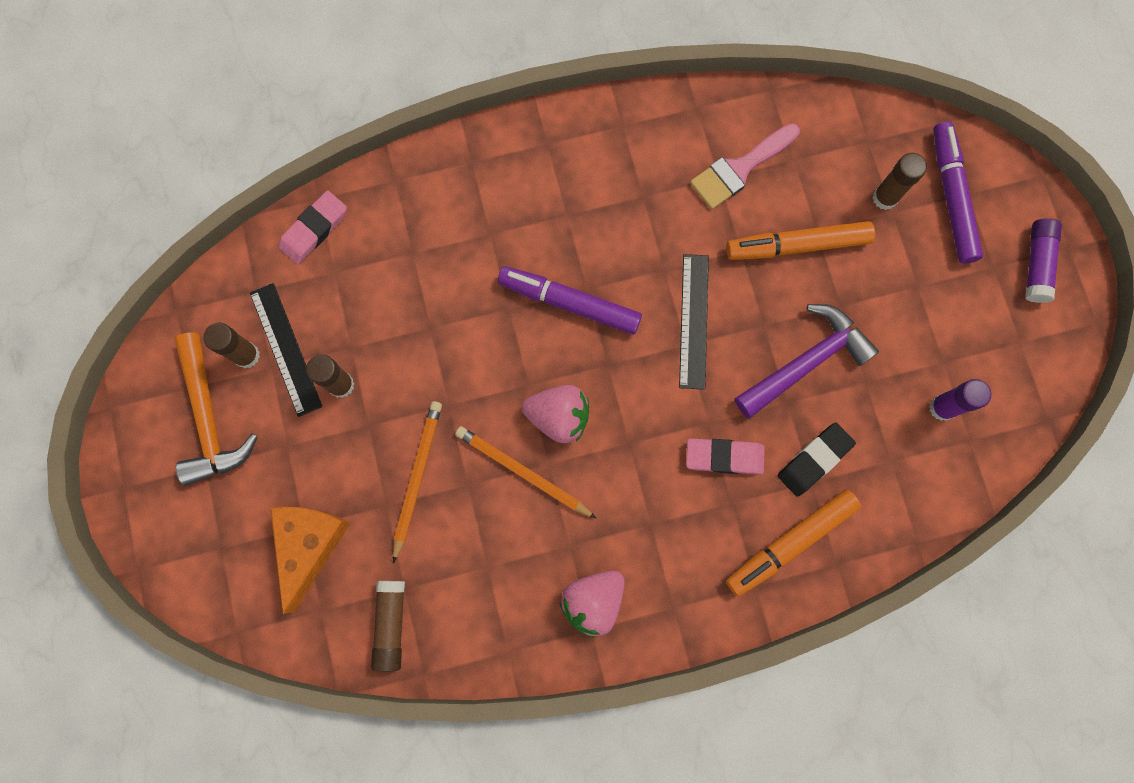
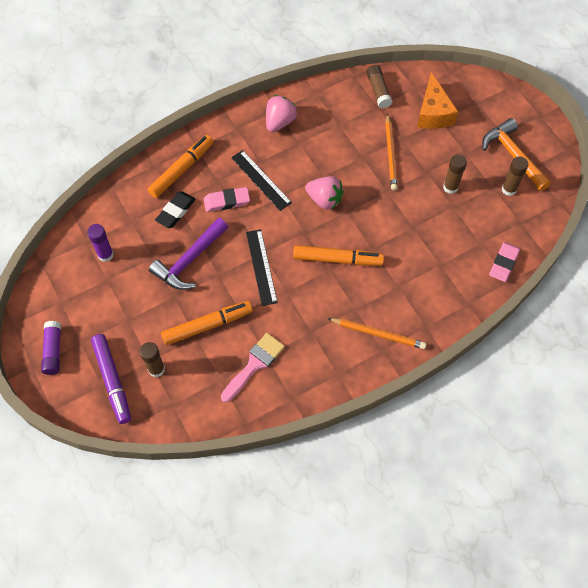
camera: 165 degrees right, 15 degrees down
(285, 349) = (489, 197): black ruler -> black ruler (261, 180)
(523, 472) = (335, 169): orange pencil -> orange pencil (378, 333)
(558, 416) = (324, 200): pink strawberry -> pink strawberry turned 150 degrees counterclockwise
(569, 303) = (337, 259): purple marker -> orange marker

